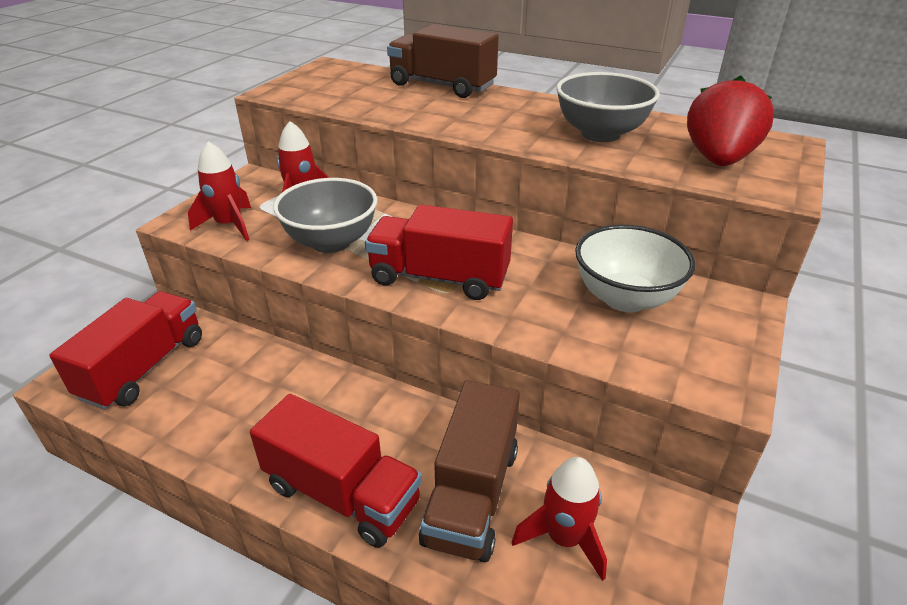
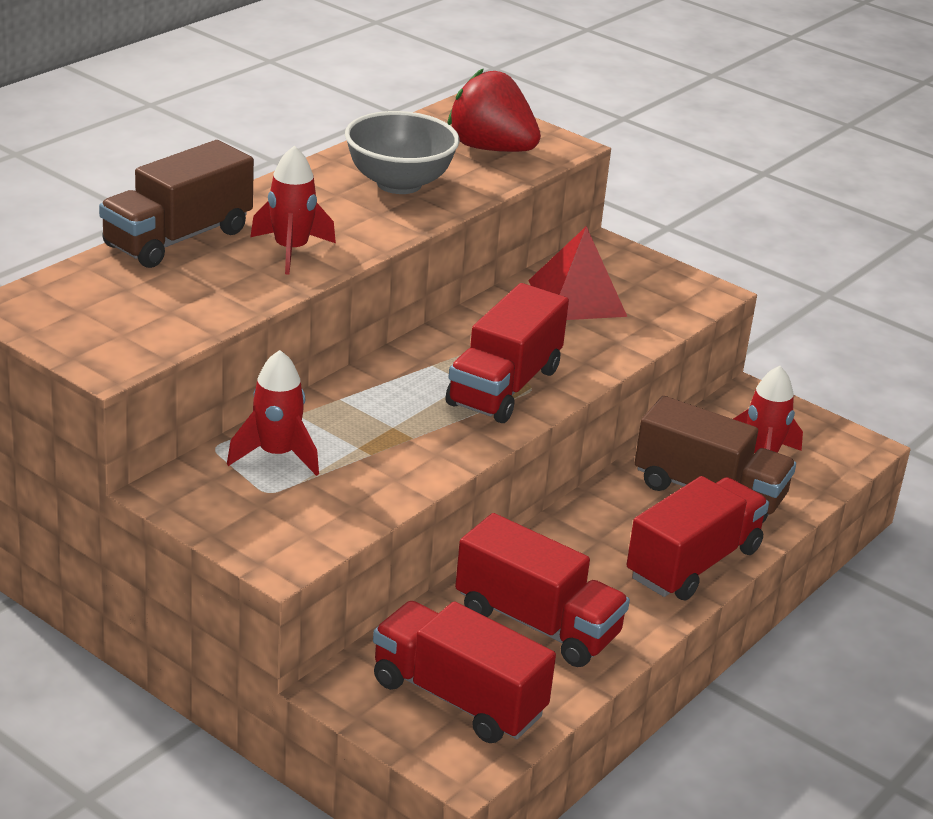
camera: 80 degrees left, 5 degrees down
(229, 225) = (314, 518): red rocket -> red rocket (291, 250)
(236, 396) = (537, 623): none -> red truck
(331, 242) = (397, 444): grey bowl -> none
(625, 298) = (577, 298): white bowl -> red pyramid

